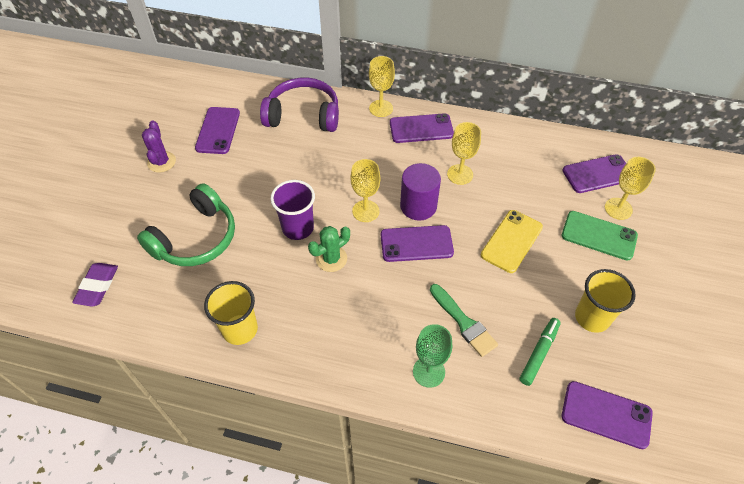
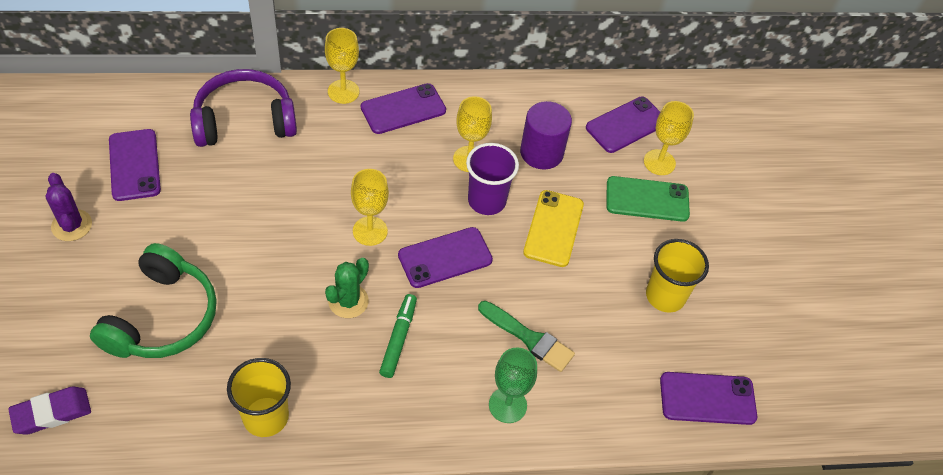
camera: 25 degrees left, 0 degrees up
(97, 286) = (52, 413): purple eraser -> purple eraser turned 75 degrees clockwise
(298, 228) = (292, 272): purple cup -> purple cup (486, 201)
(418, 206) = (432, 210): purple cylinder -> purple cylinder (541, 153)
(539, 353) = (620, 351): green marker -> green marker (398, 339)

